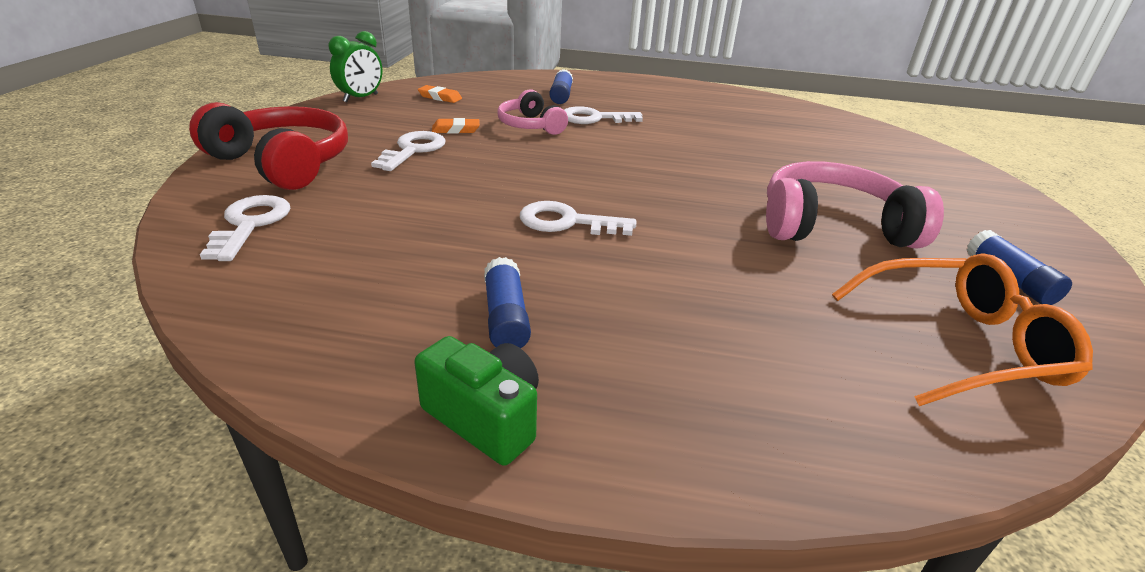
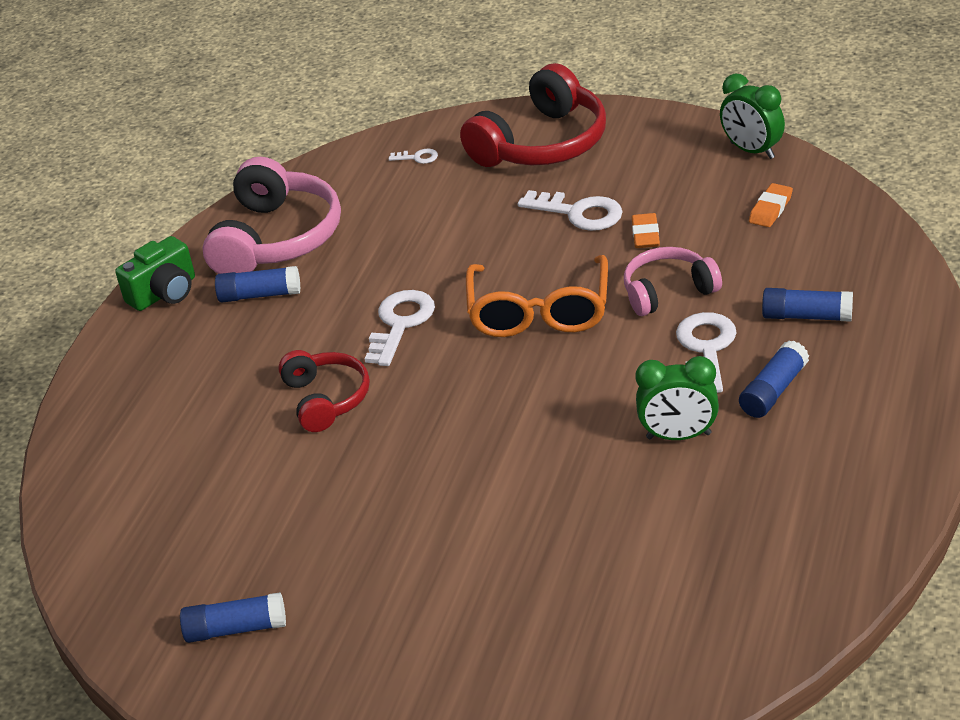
camera: 105 degrees right, 5 degrees up
(250, 224) = (417, 157): white key -> white key, size x0.49
(634, 106) = (773, 391): none -> blue glue stick
(684, 128) = (678, 436): none -> green clock
(691, 256) = (325, 399): none -> red headphones
(833, 227) = (366, 518): pink headphones -> pink headphones (276, 239)
(957, 344) = (158, 540): orange glasses -> orange glasses (539, 310)

